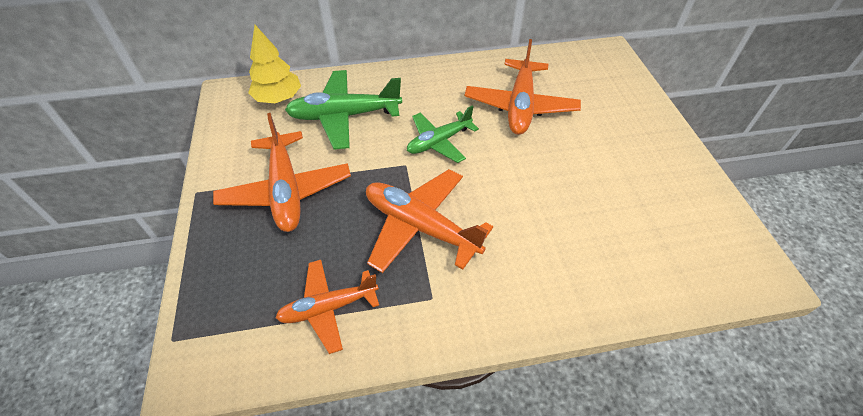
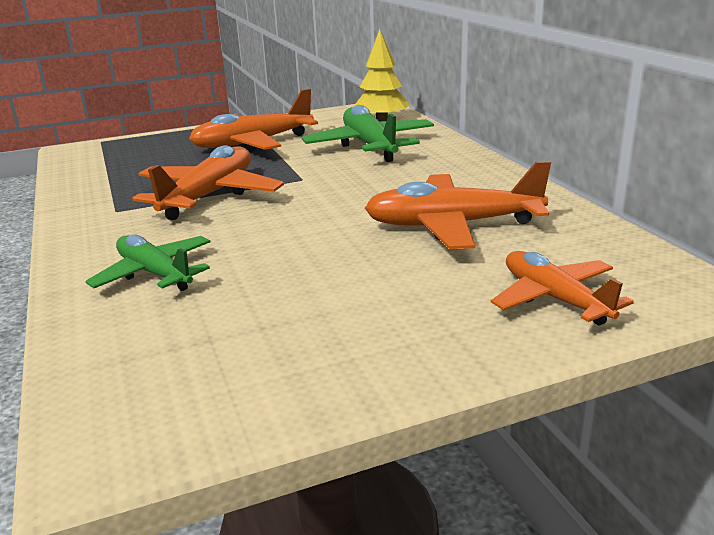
camera: 80 degrees right, 25 degrees down
(328, 308) = (116, 176): orange plane -> orange plane (554, 299)
(439, 142) = (348, 189): green plane -> green plane (155, 274)

